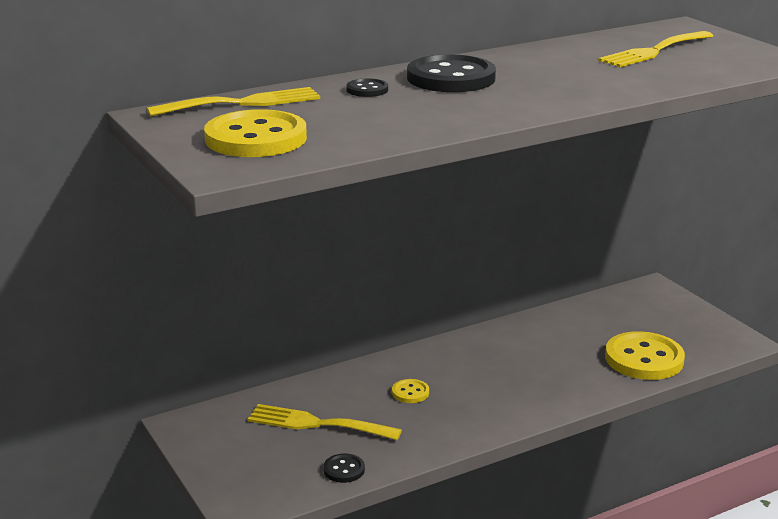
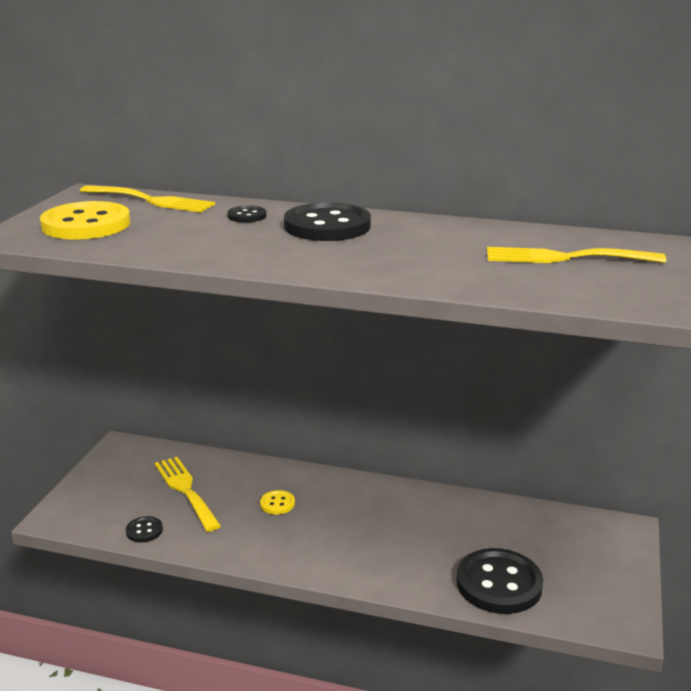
camera: 45 degrees right, 0 degrees up
(644, 359) = (499, 584): yellow button -> black button

